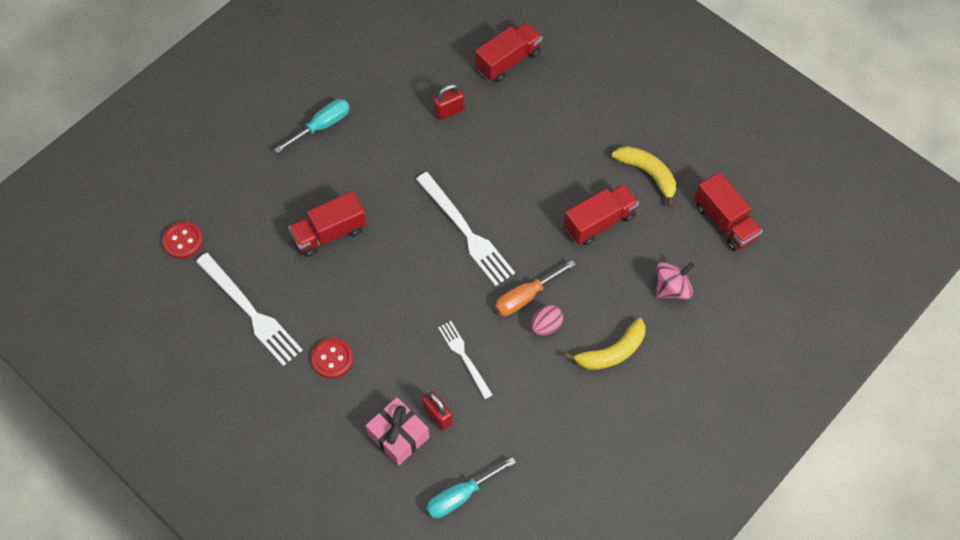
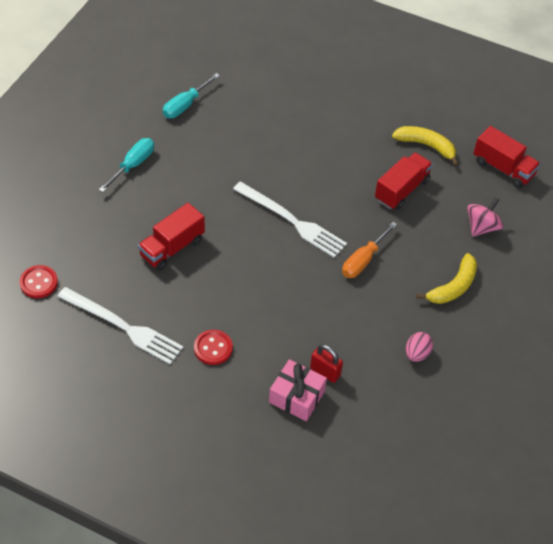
camera: 20 degrees left, 10 degrees down
(449, 111) = (241, 132): red padlock -> none
(461, 495) = (371, 432): turquoise screwdriver -> turquoise screwdriver (185, 105)
(464, 357) = (329, 319): white fork -> none
(508, 61) = (276, 85): red truck -> none
(546, 326) = (390, 279): pink egg -> pink egg (417, 354)

